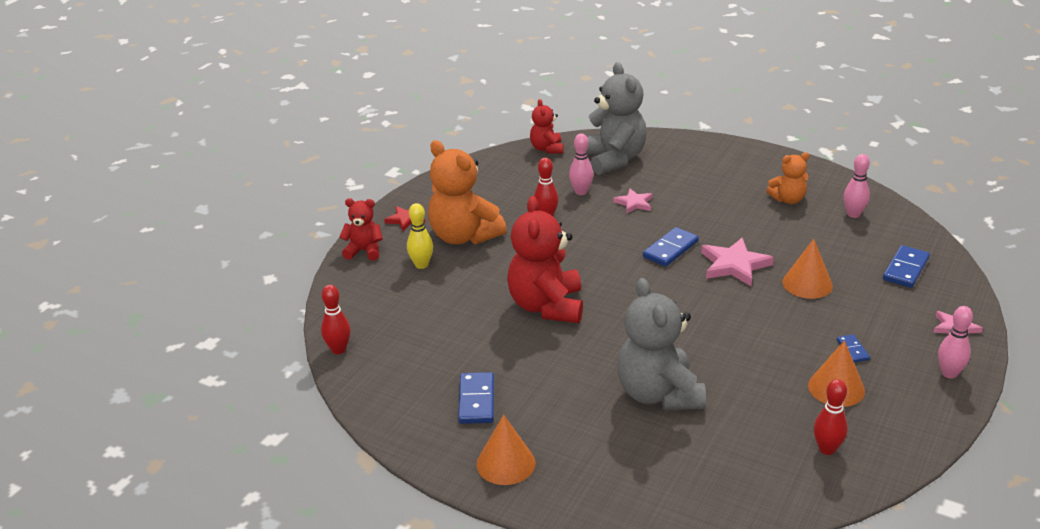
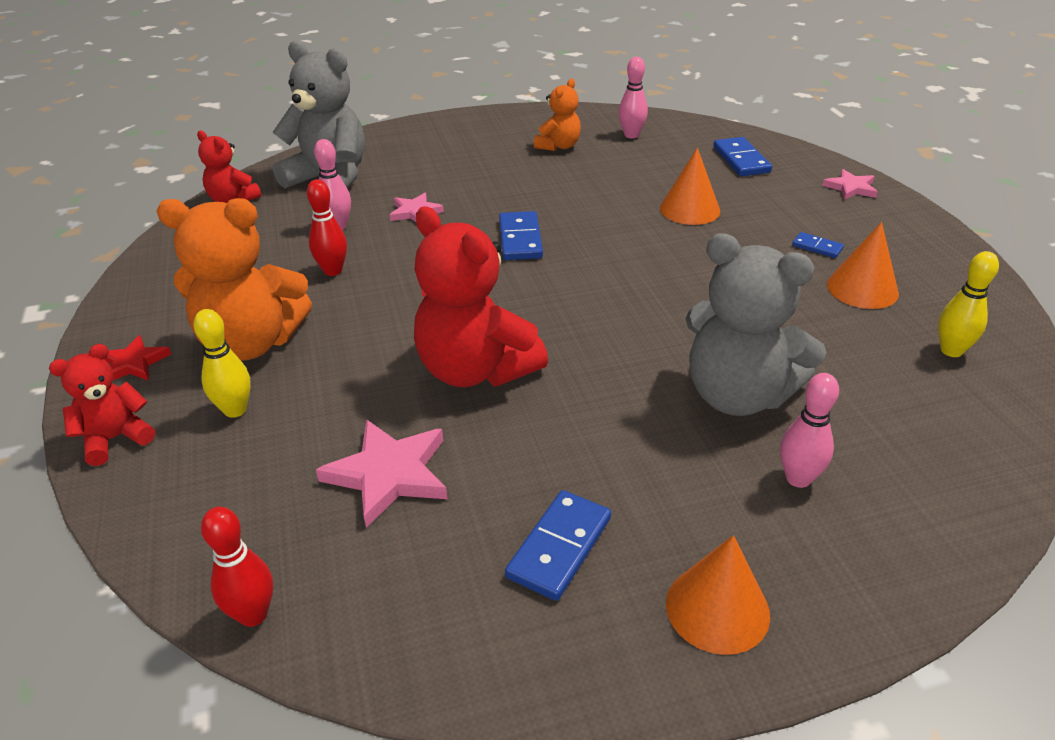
camera: 45 degrees left, 5 degrees up
(476, 400) = (559, 547): blue domino -> blue domino turned 75 degrees clockwise
(734, 265) = (602, 224): pink star -> pink star (388, 474)
(827, 449) = (951, 350): red bowling pin -> yellow bowling pin
(949, 373) = (910, 226): pink bowling pin -> pink bowling pin (798, 478)

